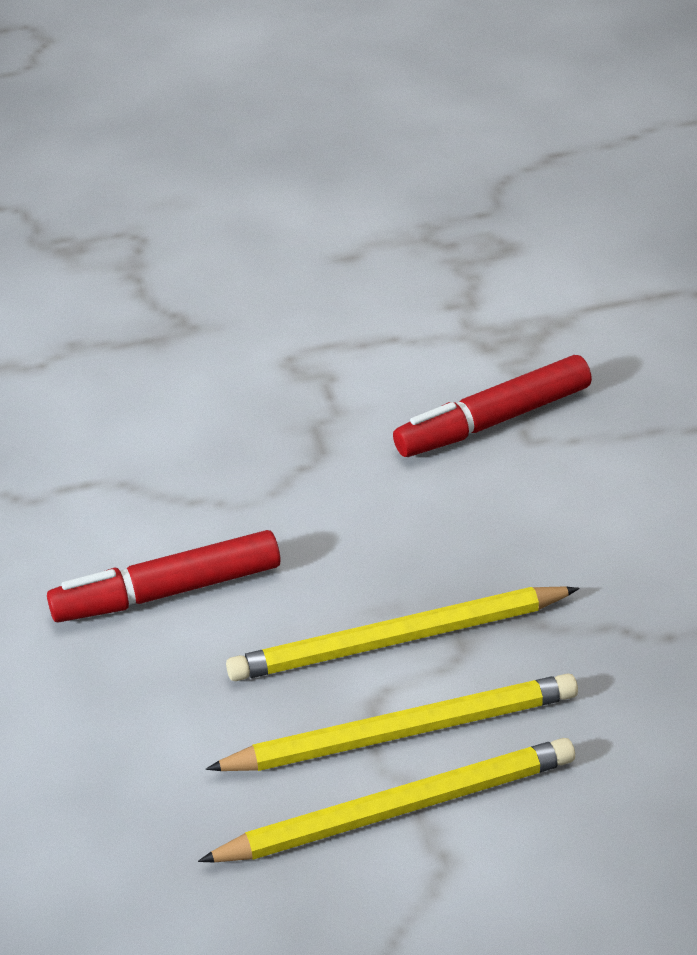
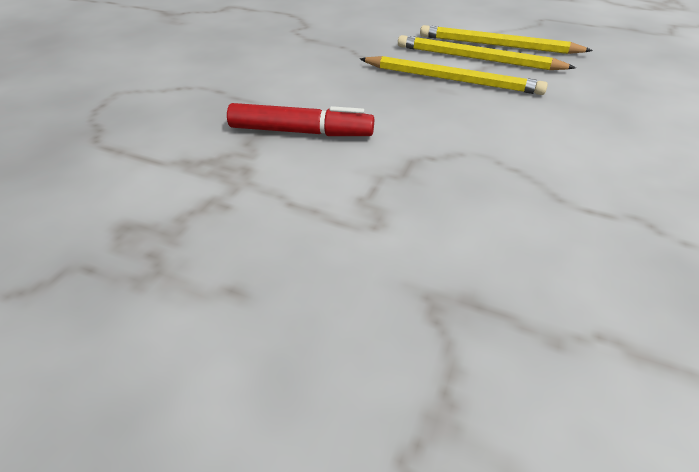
camera: 145 degrees left, 0 degrees up
(167, 591) = (559, 134): red marker -> none

